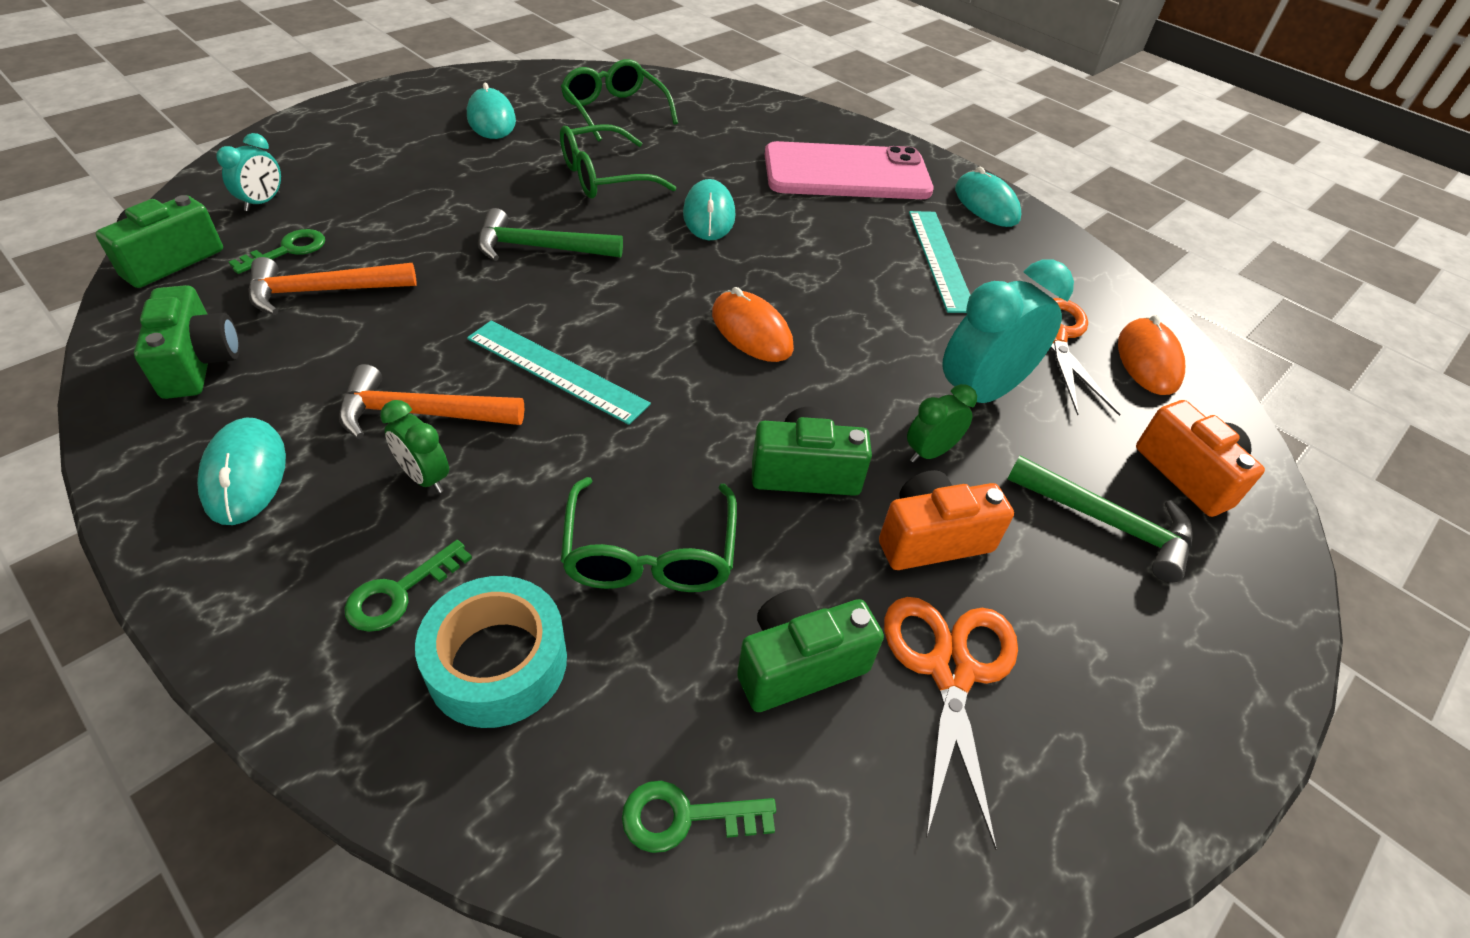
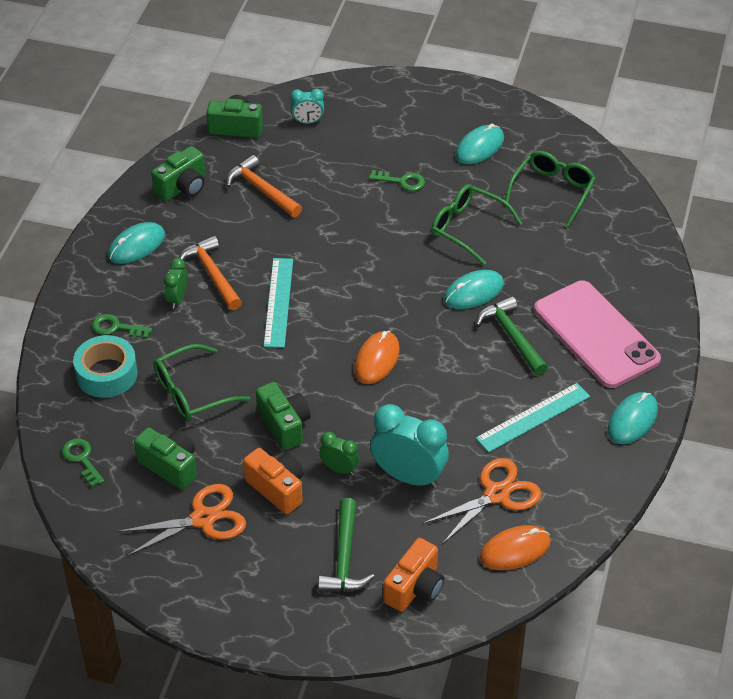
camera: 65 degrees right, 0 degrees up
(288, 250) = (280, 157): green key -> green key (402, 181)
(540, 248) = (370, 242): green hammer -> green hammer (512, 336)

